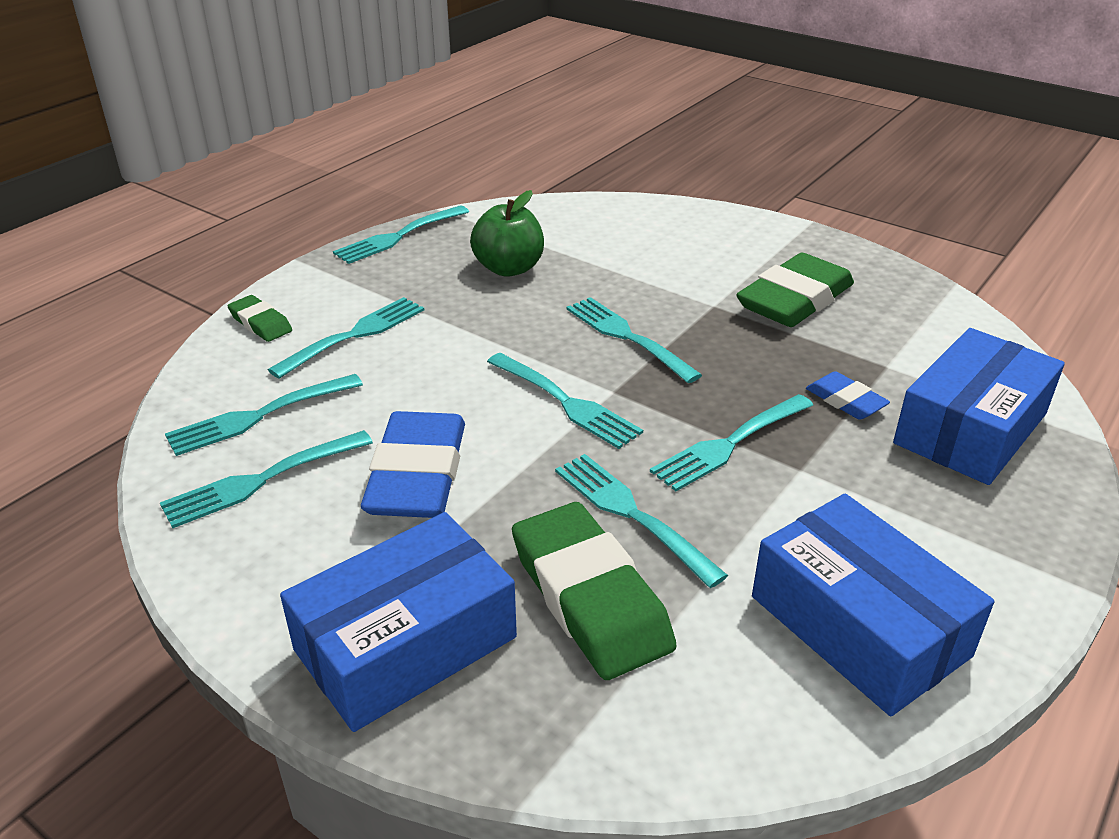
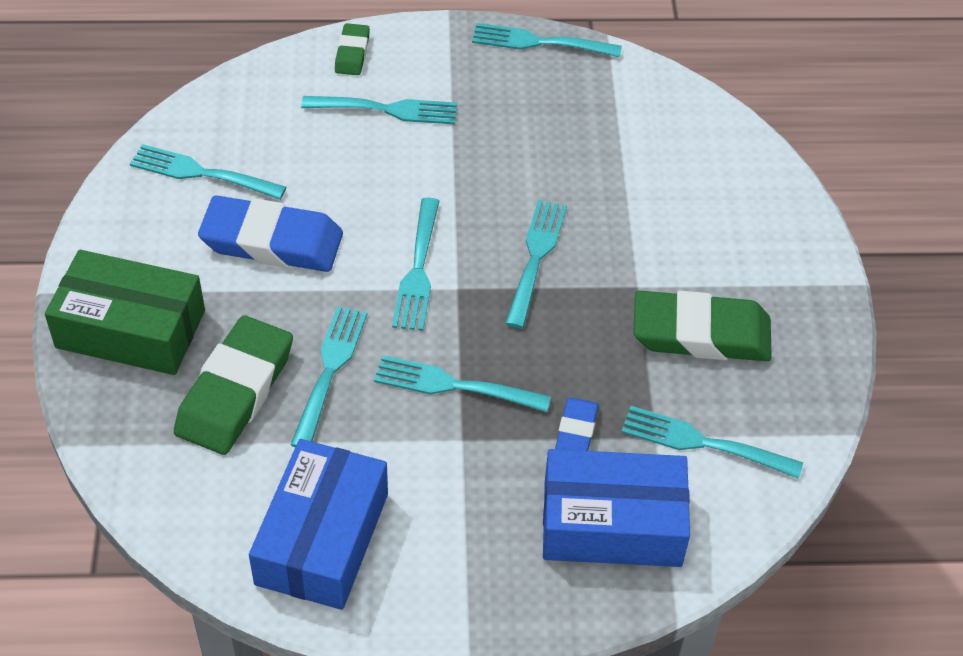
camera: 50 degrees right, 15 degrees up
(259, 416) = (257, 127): turquoise fork -> turquoise fork (703, 443)
(405, 643) = (130, 329): blue box -> green box
(417, 475) = (272, 241): blue eraser -> blue eraser turned 45 degrees clockwise
(509, 268) = (561, 134): green apple -> none

